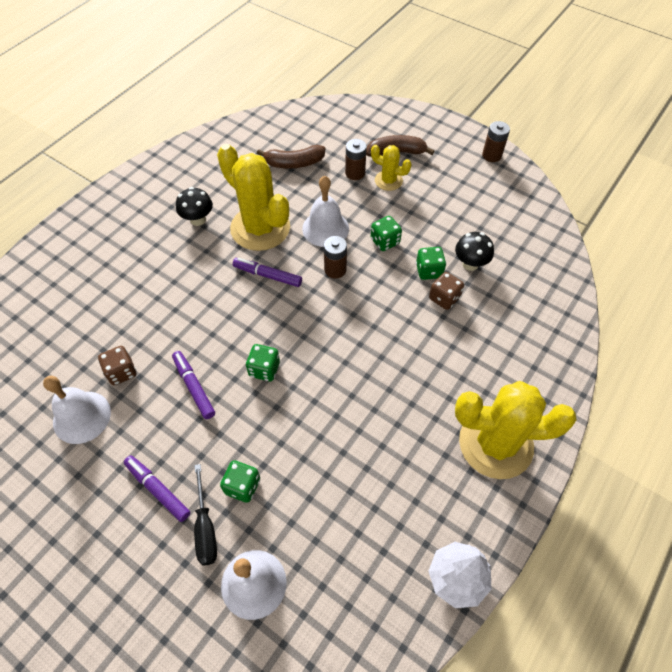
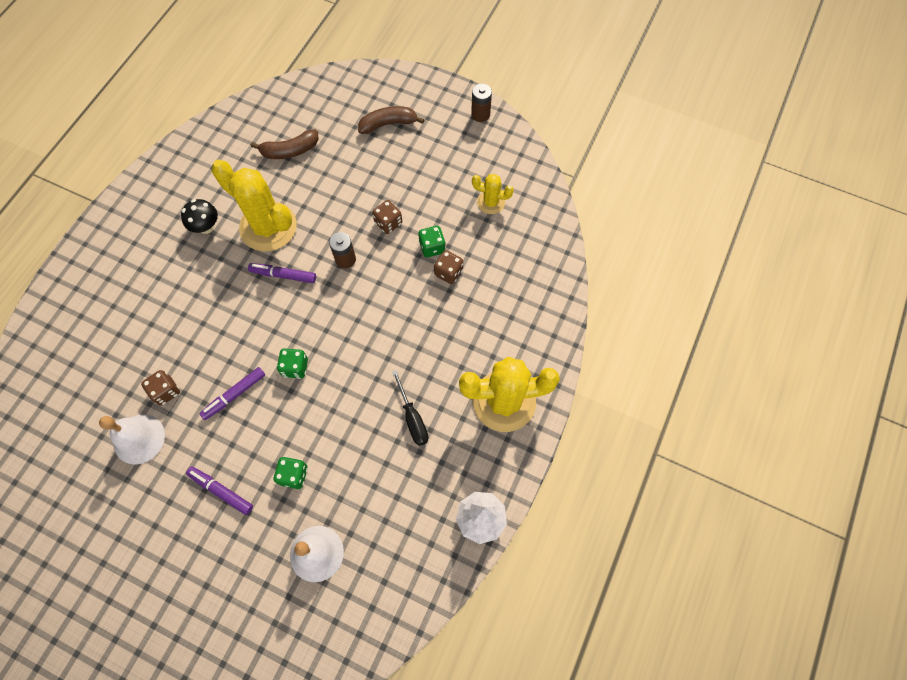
camera: 10 degrees left, 10 degrees up
(194, 387) = (235, 395): purple marker -> purple marker turned 90 degrees counterclockwise
(205, 528) = (268, 515): black screwdriver -> black screwdriver (412, 418)
(325, 228) = (330, 218): white bell -> none
(355, 173) = (351, 153): brown battery -> none
(385, 241) = (388, 223): green dice -> brown dice
(388, 181) = (384, 157): yellow cactus -> yellow cactus (491, 202)
(470, 264) = (469, 234): black mushroom -> none

